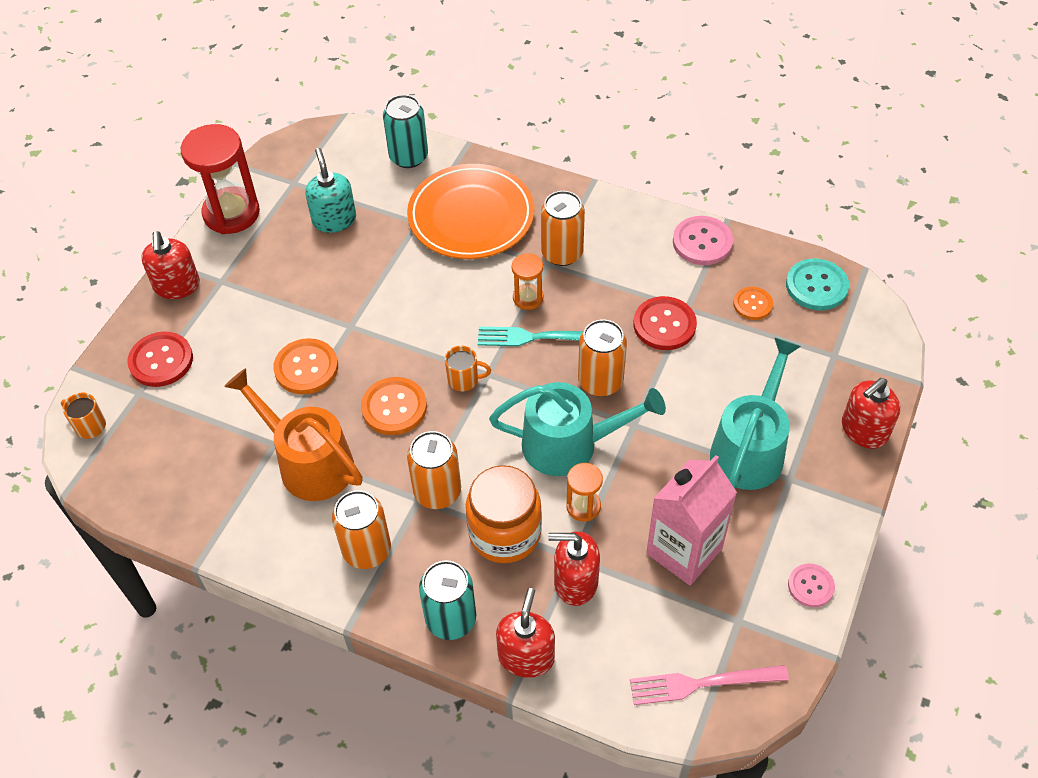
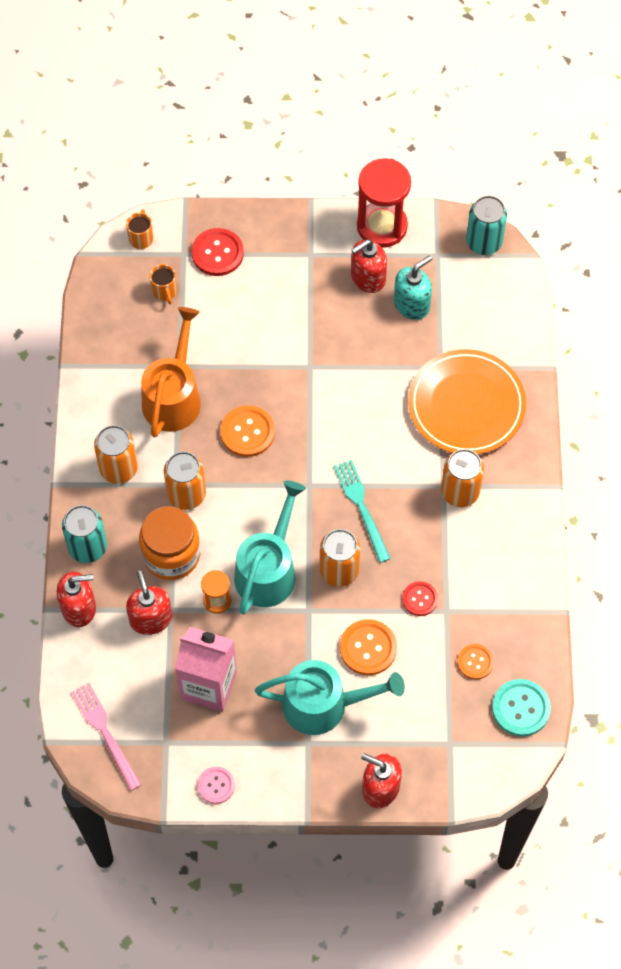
camera: 65 degrees right, 10 degrees up
(177, 286) = (291, 227): red soap dispenser -> red soap dispenser (367, 278)
(306, 368) = (256, 354): orange button -> orange button (368, 648)
(408, 157) = (510, 328): turquoise can -> turquoise can (484, 242)
(464, 380) = (295, 470): orange mug -> orange mug (164, 291)
(528, 298) = (399, 484): orange hourglass -> none
(569, 444) = (268, 570): turquoise watering can -> turquoise watering can turned 135 degrees counterclockwise
(664, 325) = (420, 599): red button -> red button, size x0.63
(702, 242) = (527, 599): pink button -> none

